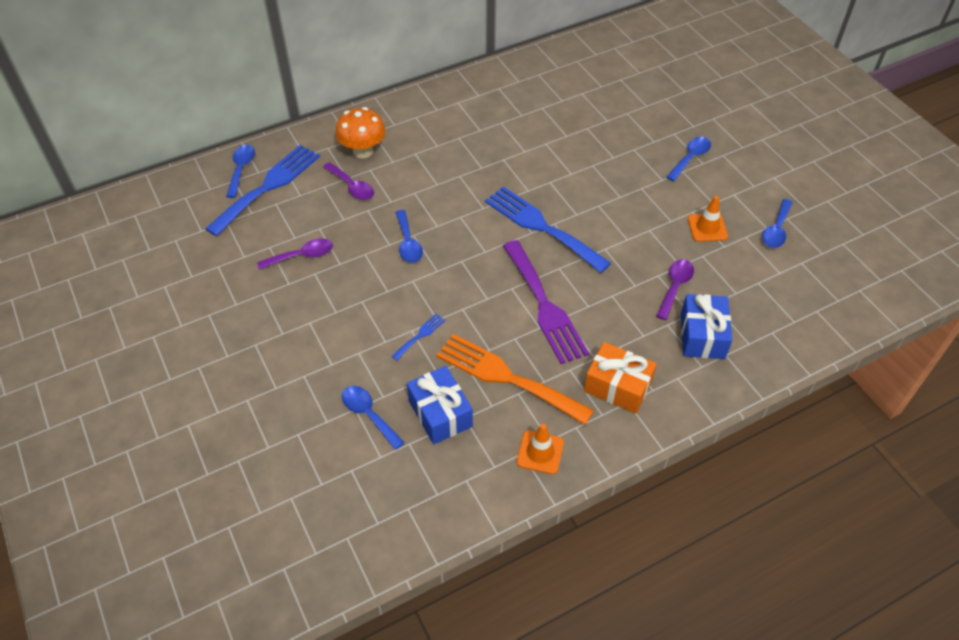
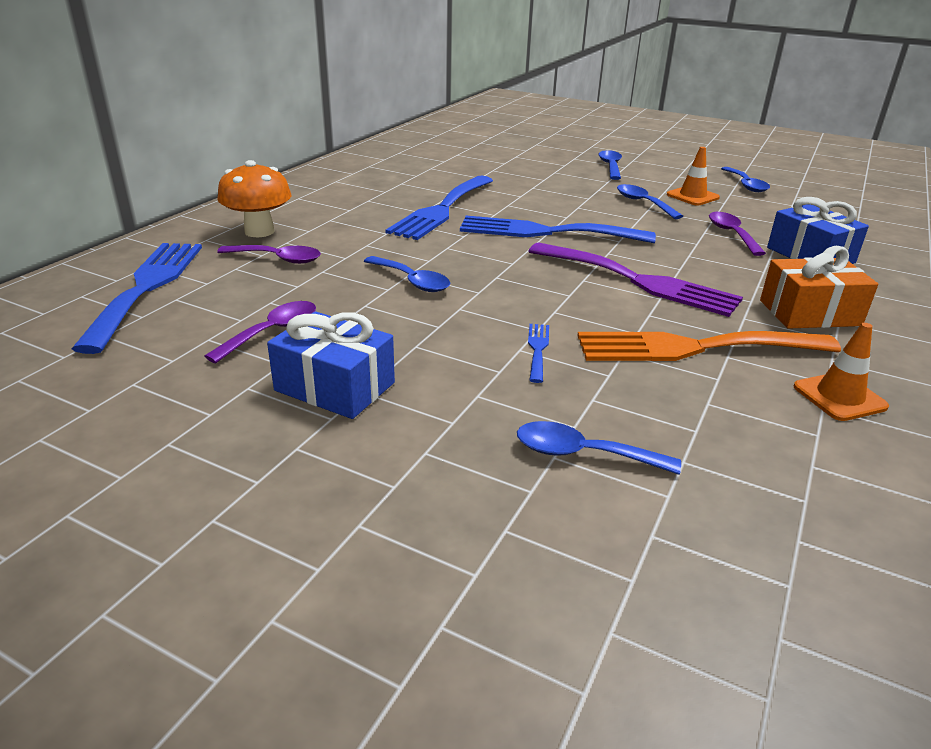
camera: 35 degrees left, 20 degrees down
(241, 169) = (84, 283): blue spoon -> blue spoon (643, 203)
(440, 413) = (673, 411): blue gift -> blue gift (335, 386)
(497, 170) = (442, 210): none -> blue fork

